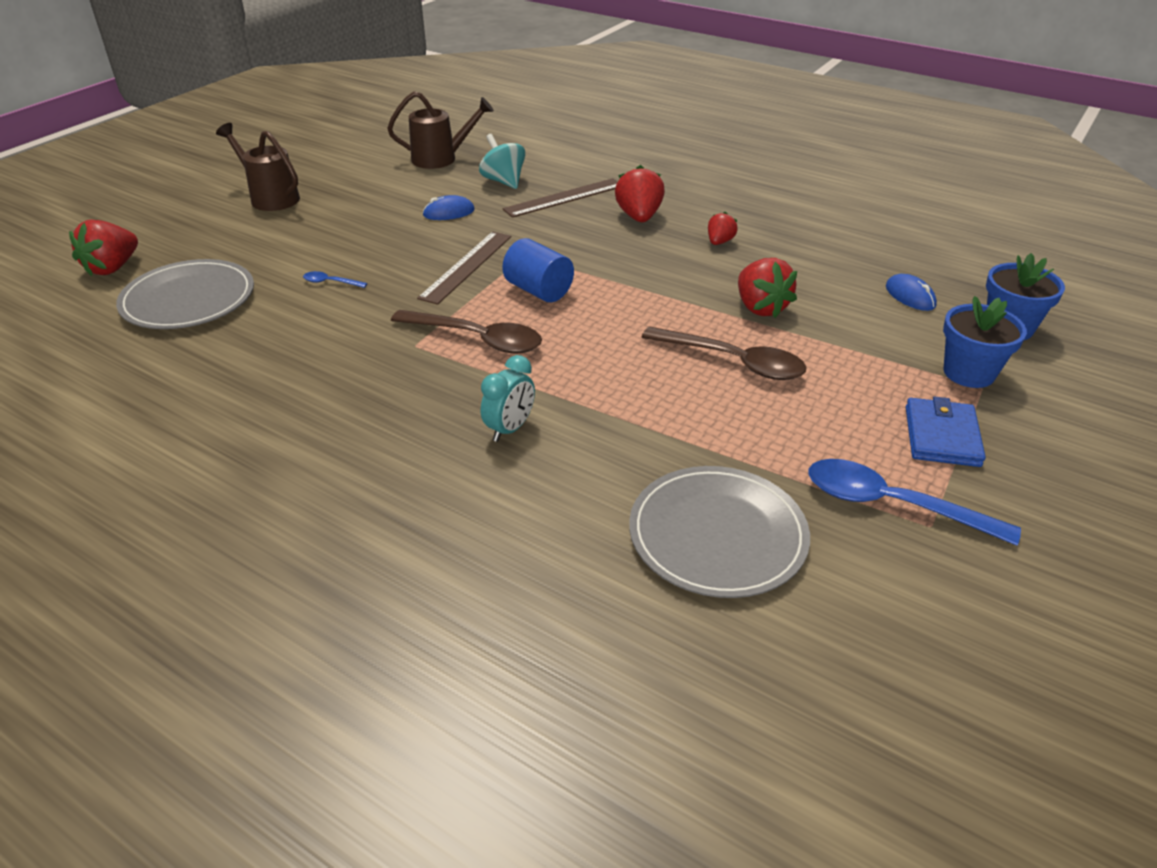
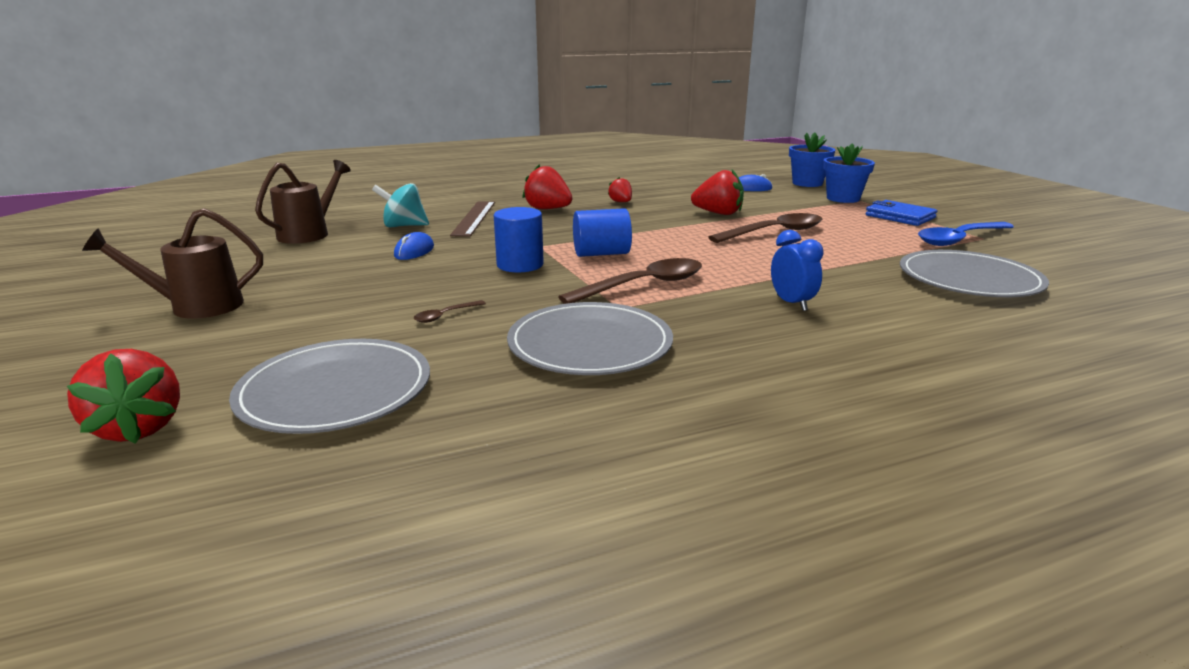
camera: 55 degrees left, 15 degrees down
(328, 359) = (590, 344): none -> grey plate
(330, 282) = (445, 316): blue spoon -> brown spoon
(466, 266) = (520, 265): brown ruler -> blue cylinder
(510, 429) = (791, 303): turquoise clock -> blue clock

